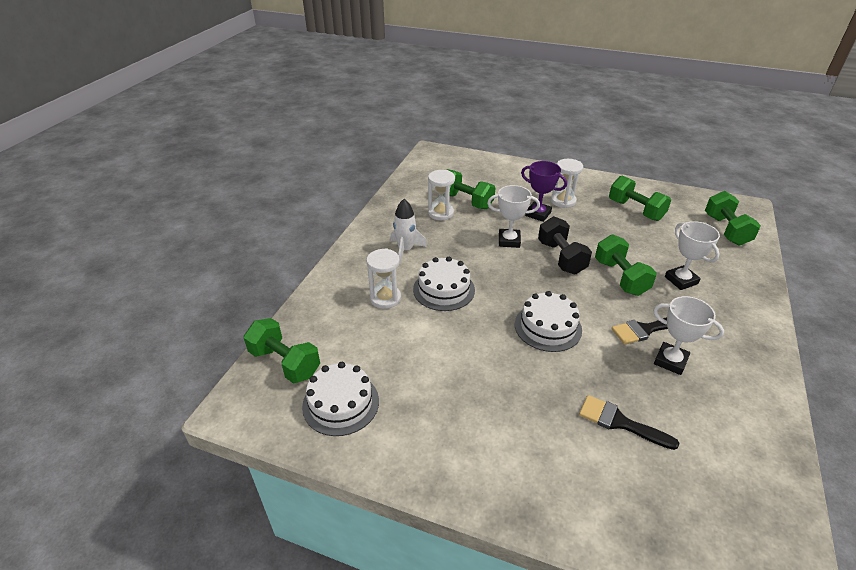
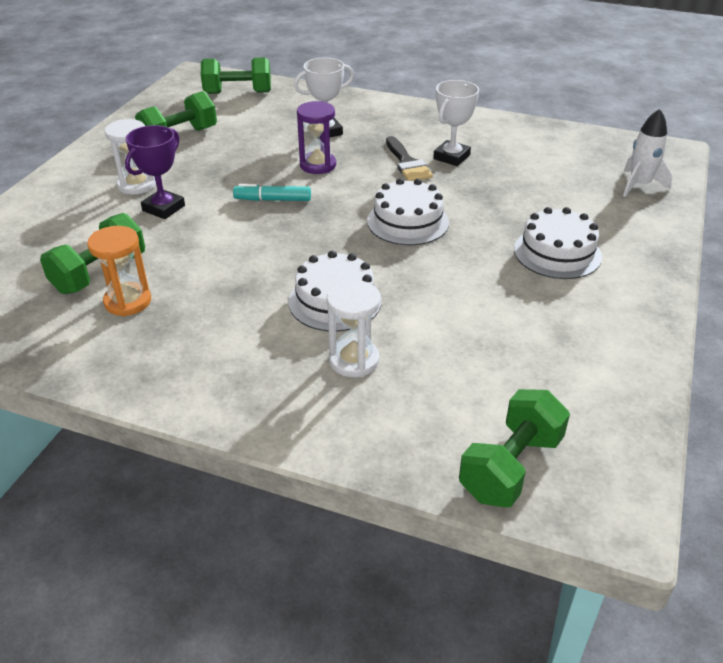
camera: 90 degrees left, 0 degrees up
(341, 403) = (571, 394): white cake -> white cake (557, 253)
(405, 250) = (229, 341): white rocket -> white rocket (639, 185)
(440, 213) = (128, 301): white hourglass -> orange hourglass
(509, 241) = (226, 237): white trophy -> none
(561, 257) = (273, 200): black dumbbell -> turquoise marker
(619, 422) = (538, 194): black brush -> none
(620, 277) = (318, 165): green dumbbell -> purple hourglass

